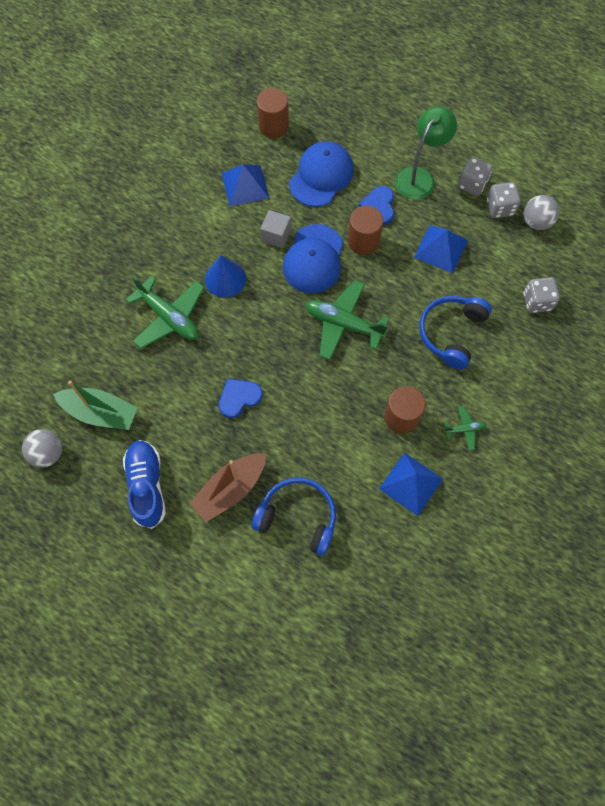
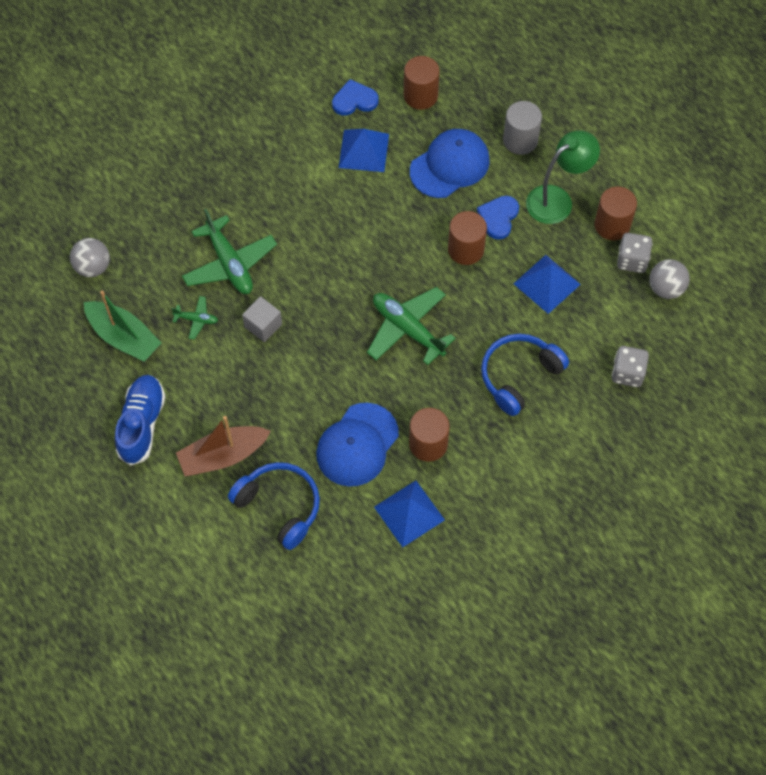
camera: 20 degrees right, 5 degrees down
(48, 453) = (57, 360): grey ball -> grey ball (93, 267)
(225, 279) = (303, 242): blue cone -> none
(239, 398) = (268, 368): blue heart -> blue heart (354, 100)
(276, 235) = (375, 214): grey cube -> grey cube (263, 325)
(313, 259) = (404, 251): blue cap -> blue cap (357, 445)
(369, 138) = (520, 140): none -> grey cylinder
(464, 429) = (489, 478): green plane -> green plane (196, 319)
(472, 184) = (612, 225): grey dice -> brown cylinder

